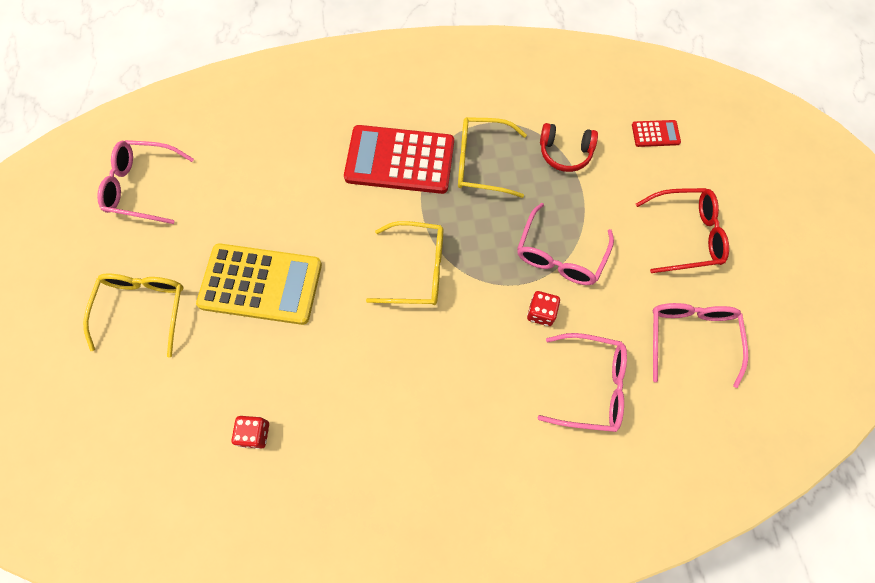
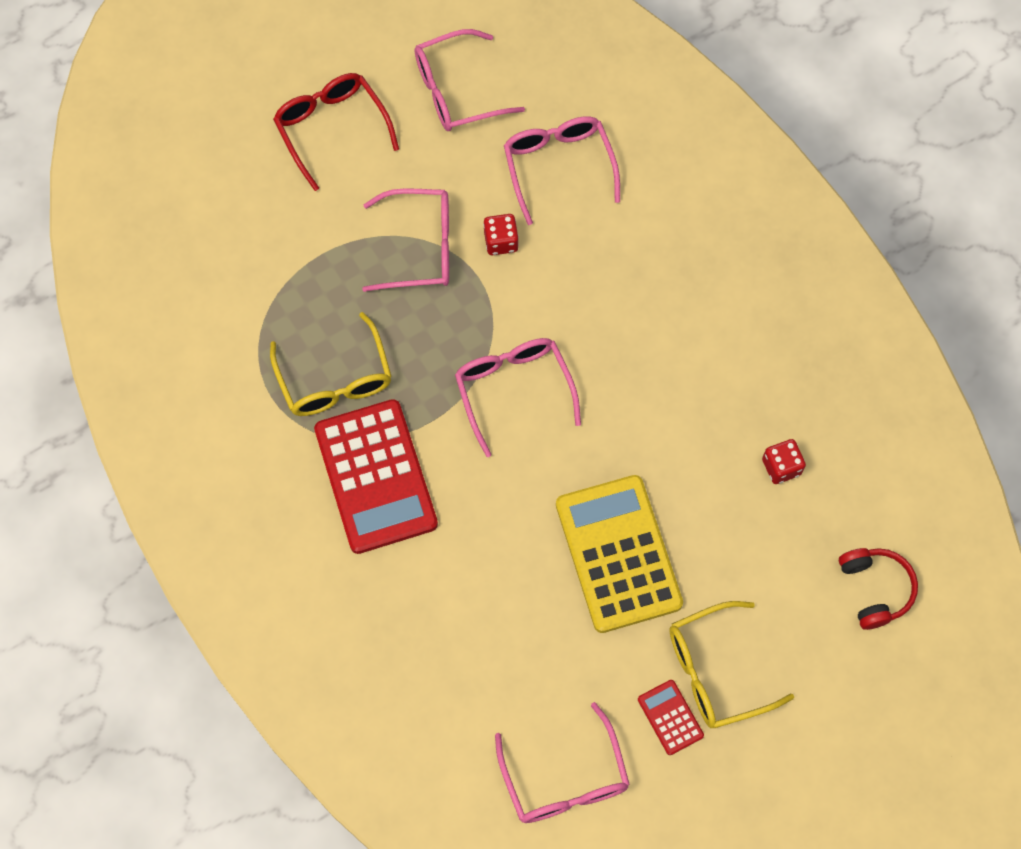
camera: 115 degrees left, 0 degrees up
(417, 270) = (513, 390): yellow glasses -> pink glasses
(565, 153) = (276, 290): red headphones -> red headphones (875, 589)
(655, 134) = (202, 200): red calculator -> red calculator (670, 717)

